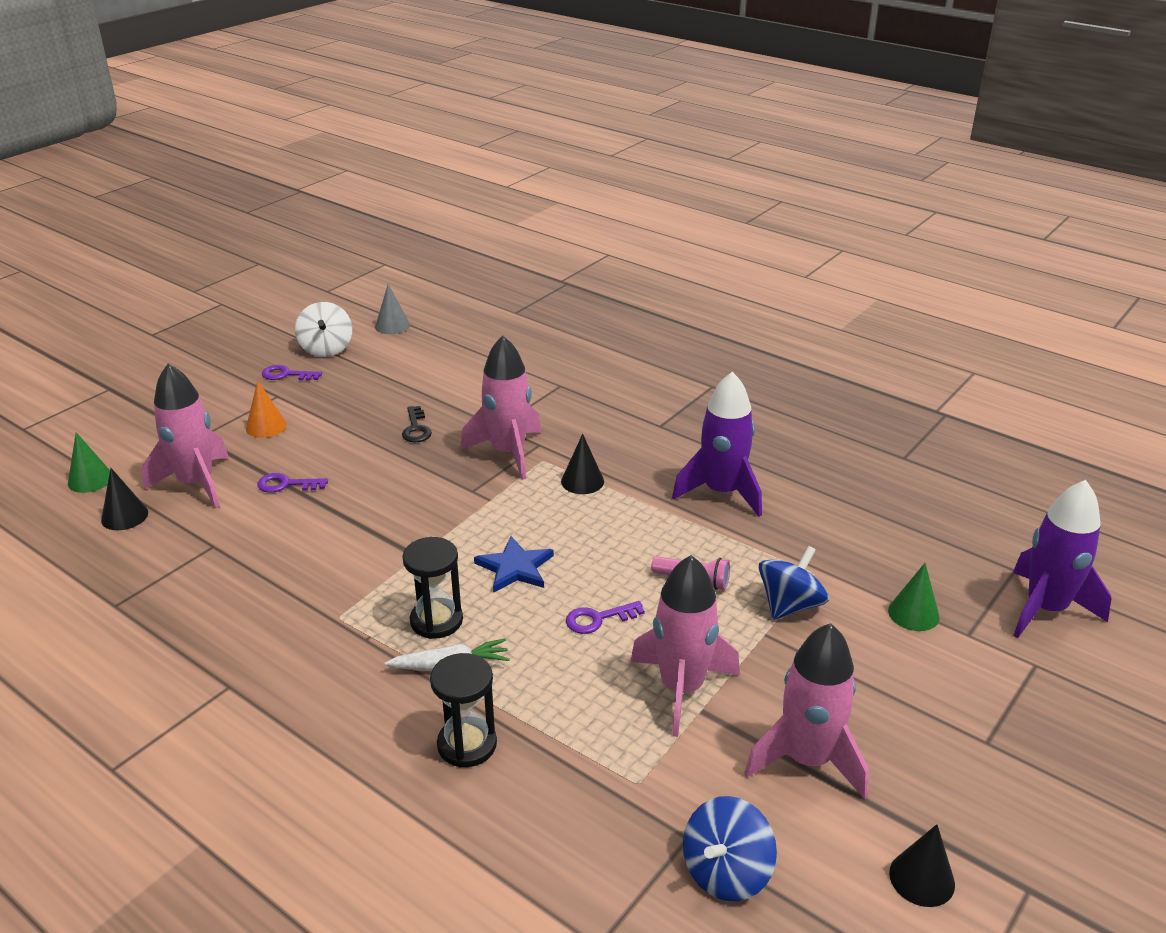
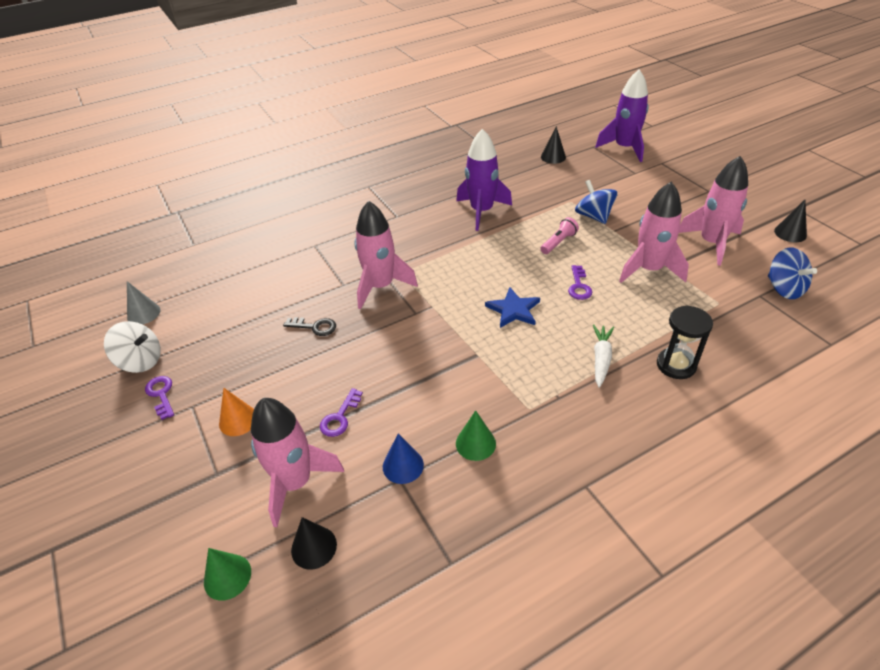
camera: 65 degrees left, 10 degrees up
(231, 543) = (403, 465): none -> blue cone
(286, 375) = (161, 394): purple key -> purple key turned 120 degrees clockwise
(436, 621) = (553, 357): black hourglass -> none
(582, 481) = (436, 261): black cone -> black cone (553, 157)
(913, 613) = (614, 182): green cone -> green cone (475, 443)

